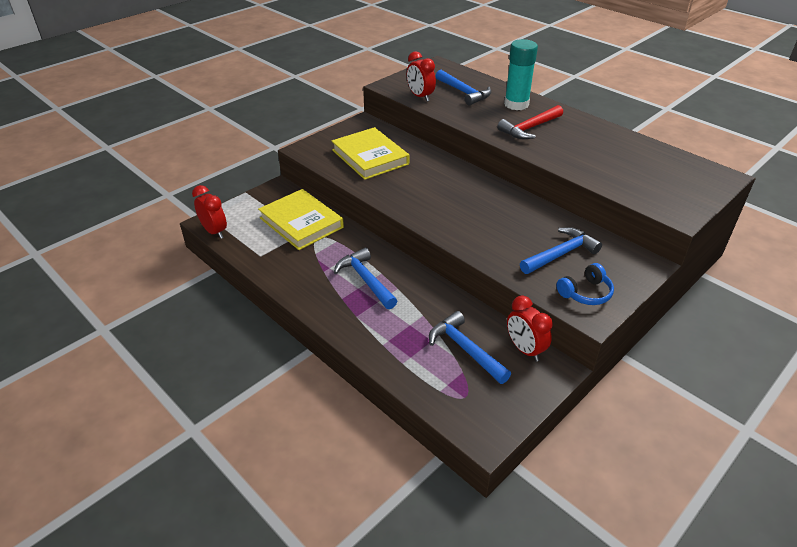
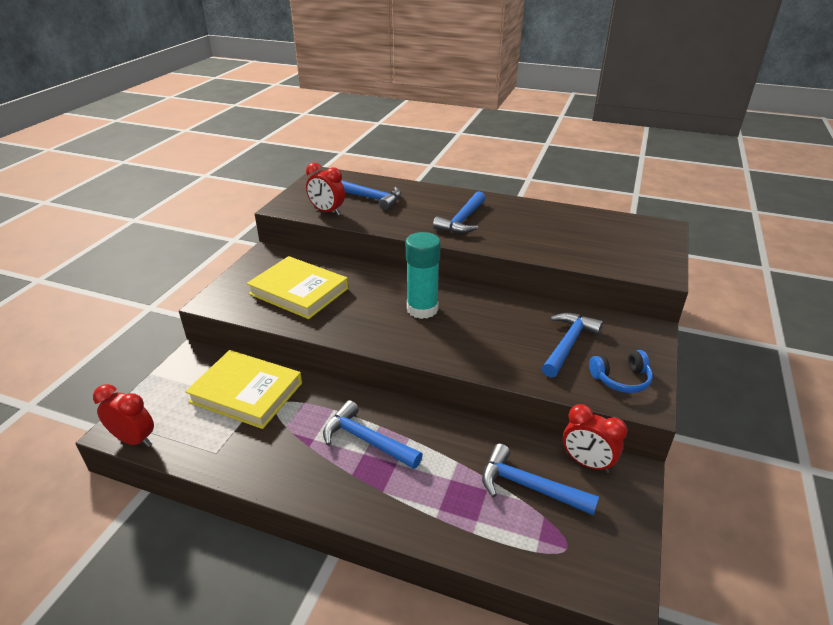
camera: 25 degrees left, 5 degrees down
(516, 104) = (431, 199): turquoise glue stick -> turquoise glue stick (422, 309)
(530, 128) = (462, 220): red hammer -> blue hammer
(585, 293) = (621, 379): blue headphones -> blue headphones turned 45 degrees clockwise

